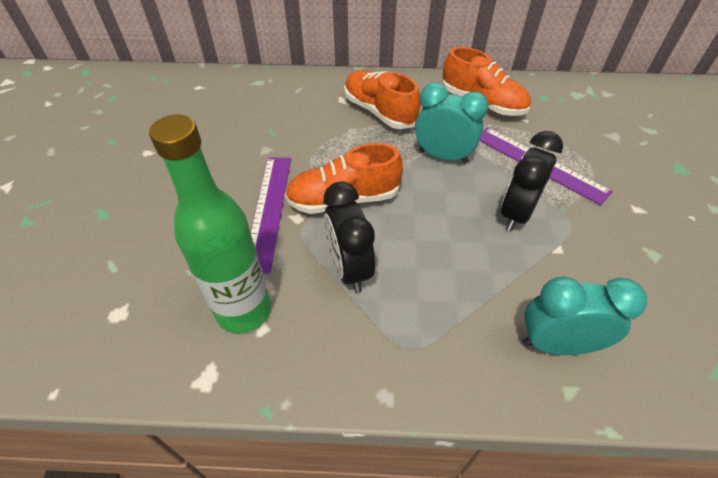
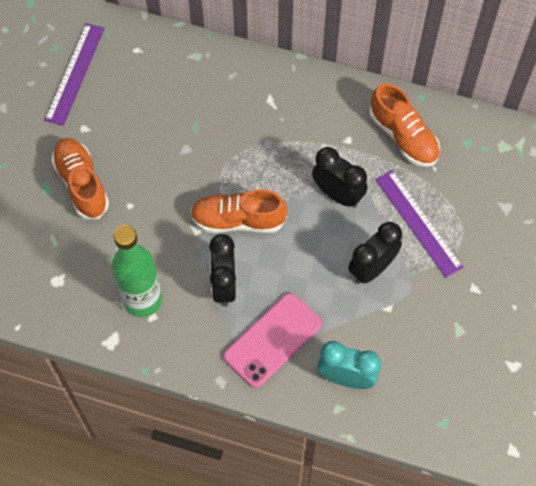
camera: 15 degrees right, 15 degrees up
(269, 210) = (176, 216): purple ruler -> purple ruler (75, 73)
(379, 112) = (300, 125): orange shoe -> orange shoe (81, 184)
(437, 319) = (273, 340): none -> pink phone
(443, 156) = (337, 194): turquoise clock -> black clock

